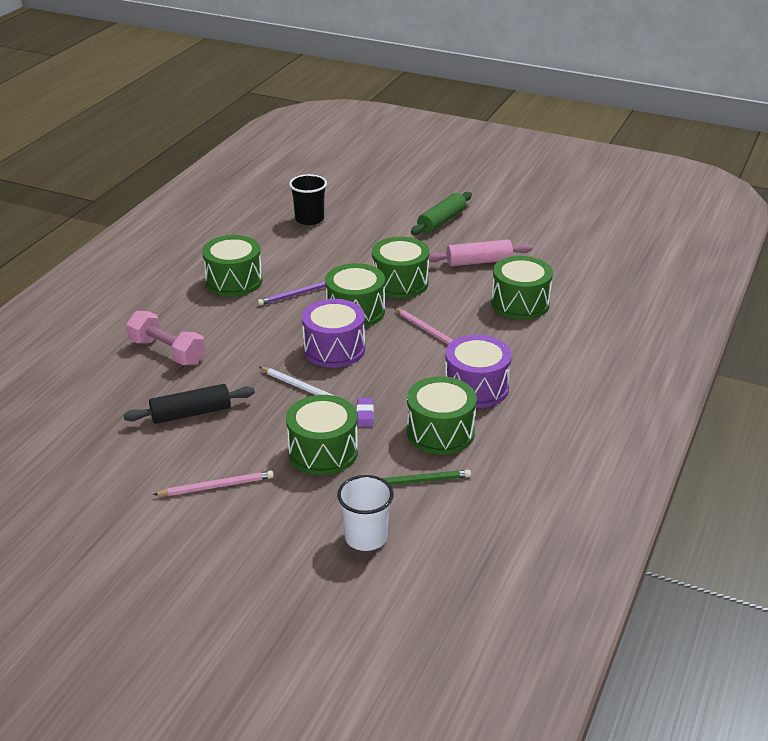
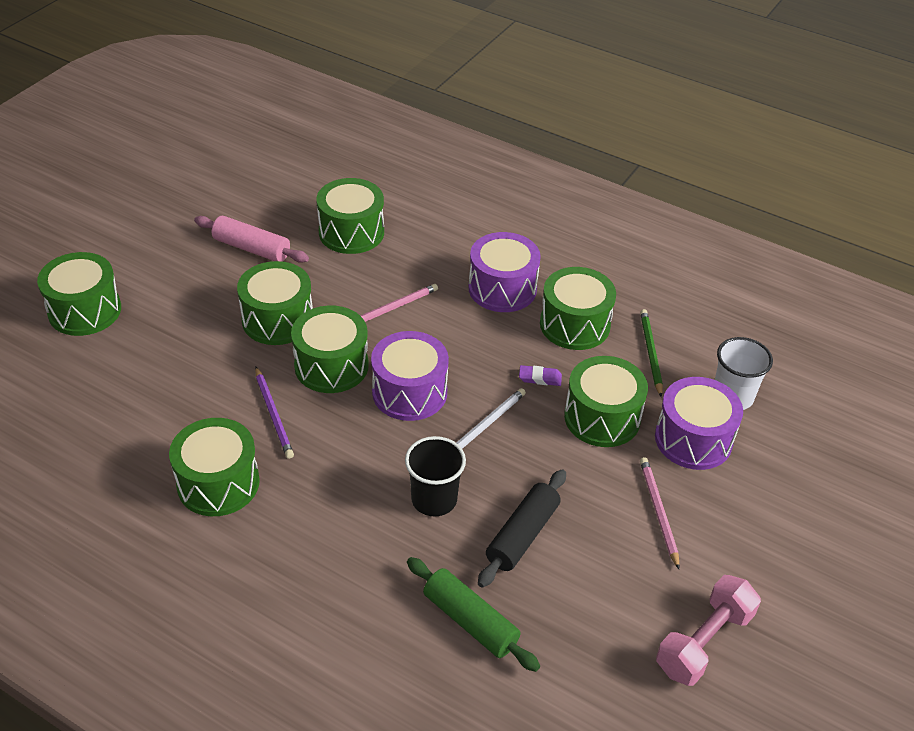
camera: 85 degrees left, 10 degrees up
(167, 352) = (381, 561): pink dumbbell -> pink dumbbell (703, 642)
(191, 413) = (522, 535): black rolling pin -> black rolling pin turned 45 degrees clockwise
(304, 509) = (693, 439): none -> purple drum
(309, 219) = (72, 390): black cup -> black cup (434, 499)
(386, 210) = (85, 310): none -> green drum
(441, 221) = (140, 265): green rolling pin -> green rolling pin (470, 621)
(479, 261) = (251, 248): pink rolling pin -> pink rolling pin turned 60 degrees counterclockwise

